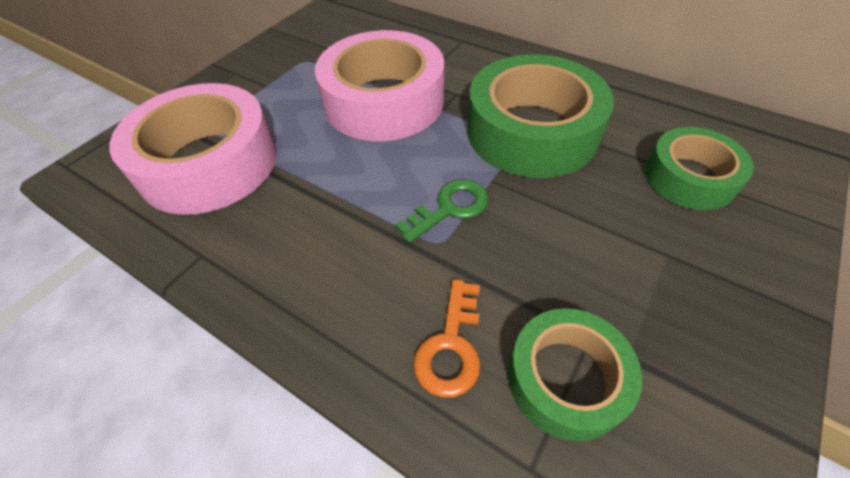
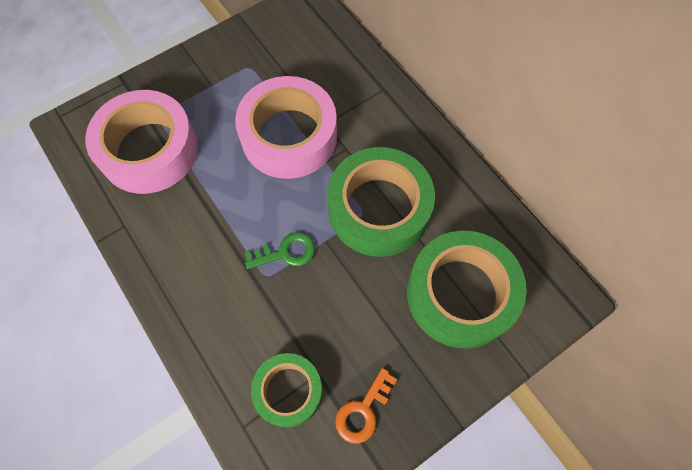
camera: 20 degrees right, 15 degrees up
(451, 346) = (238, 346): orange key -> orange key (363, 411)
(689, 178) = (460, 294): green tape -> green tape, size x1.70

